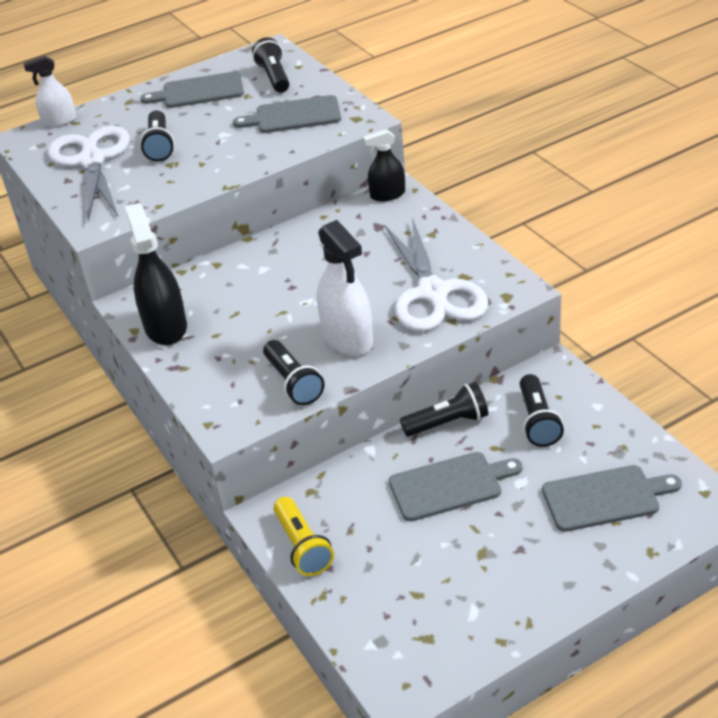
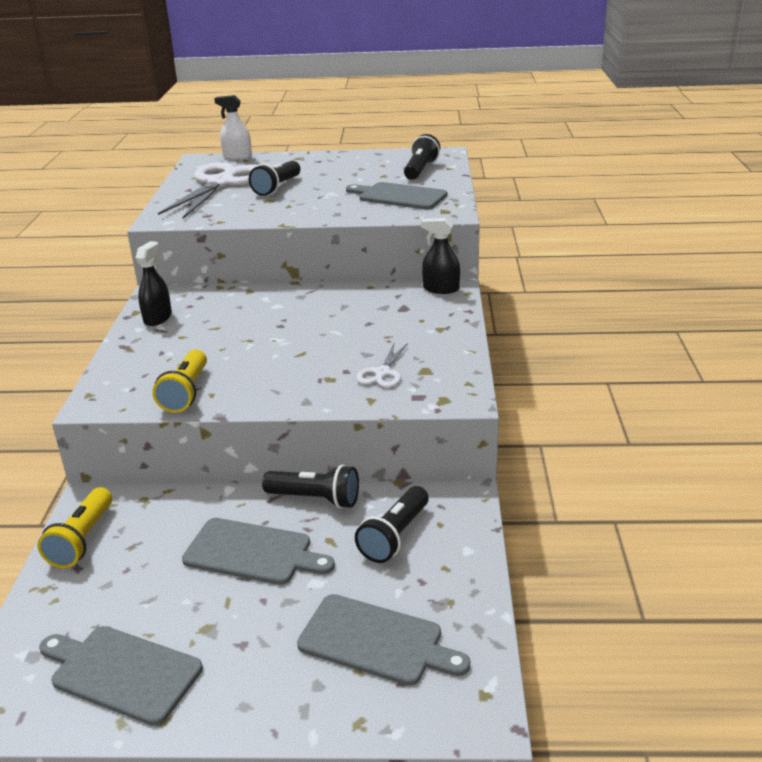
camera: 30 degrees right, 10 degrees down
(165, 327) = (157, 318): black spray bottle -> black spray bottle, size x0.62
(199, 91) = (354, 164): grey cutting board -> grey cutting board (122, 672)
(293, 383) = (186, 393): black flashlight -> yellow flashlight
(347, 338) = (270, 378): white spray bottle -> none
(433, 294) = (382, 373): white scissors -> white scissors, size x0.45

